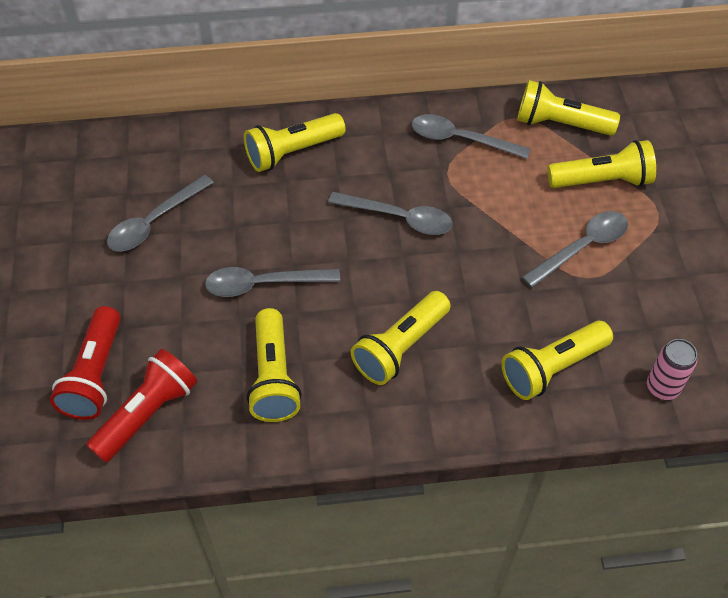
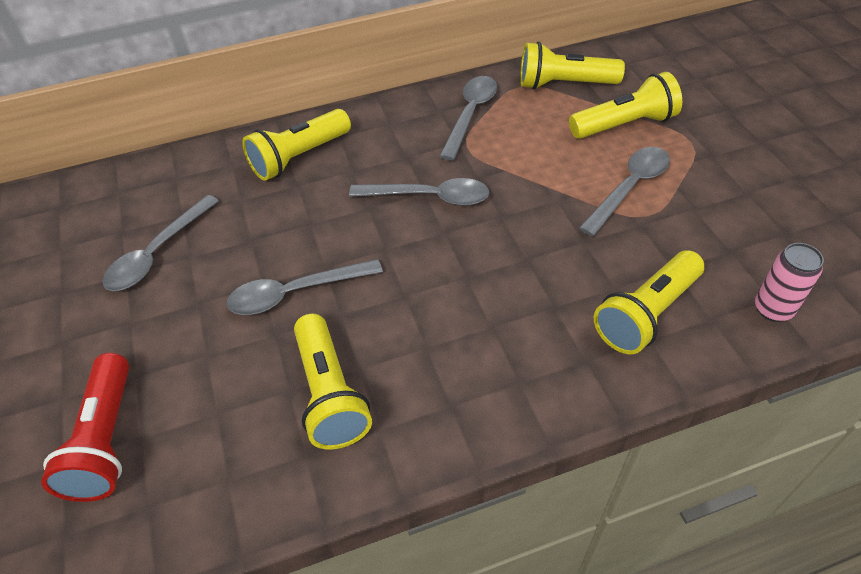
camera: 10 degrees left, 5 degrees down
(147, 414) = (180, 474): red flashlight -> none
(400, 347) = (470, 328): yellow flashlight -> none
(460, 139) = (470, 115): grey spoon -> grey spoon turned 105 degrees clockwise

